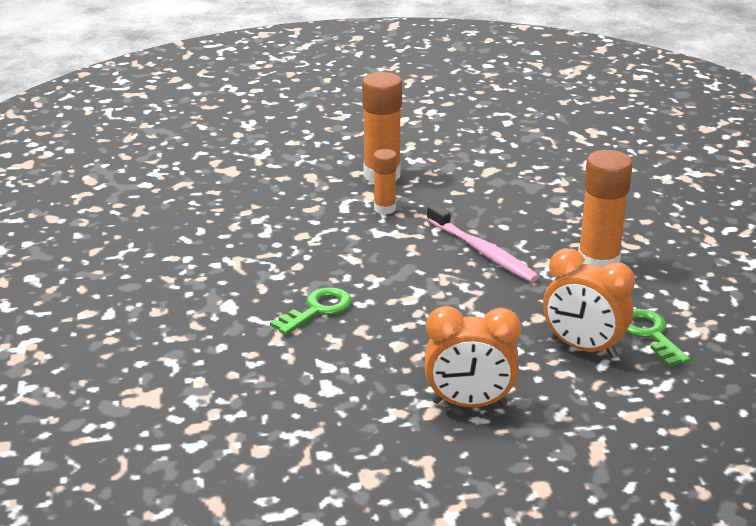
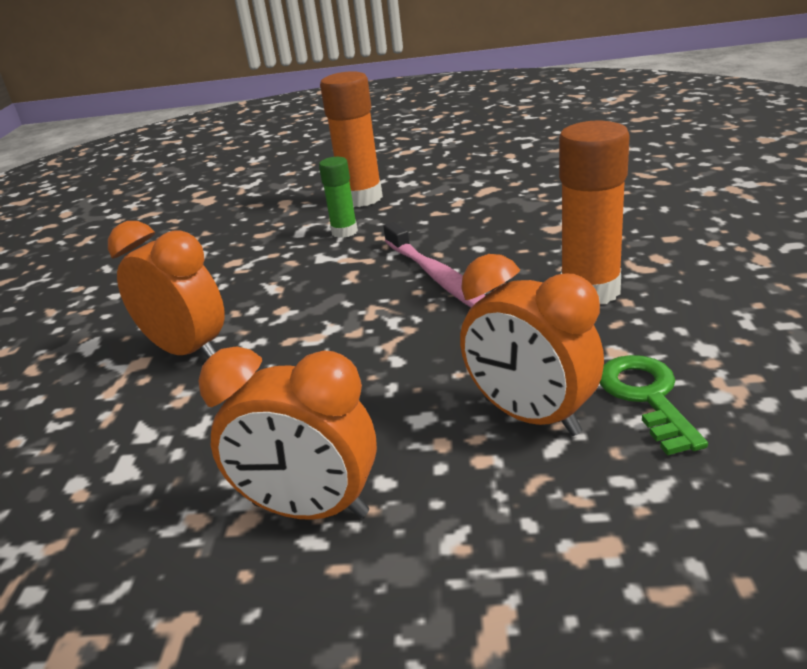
camera: 15 degrees right, 0 degrees up
(317, 310) = (188, 351): green key -> orange clock
(384, 209) = (344, 232): orange glue stick -> green glue stick

